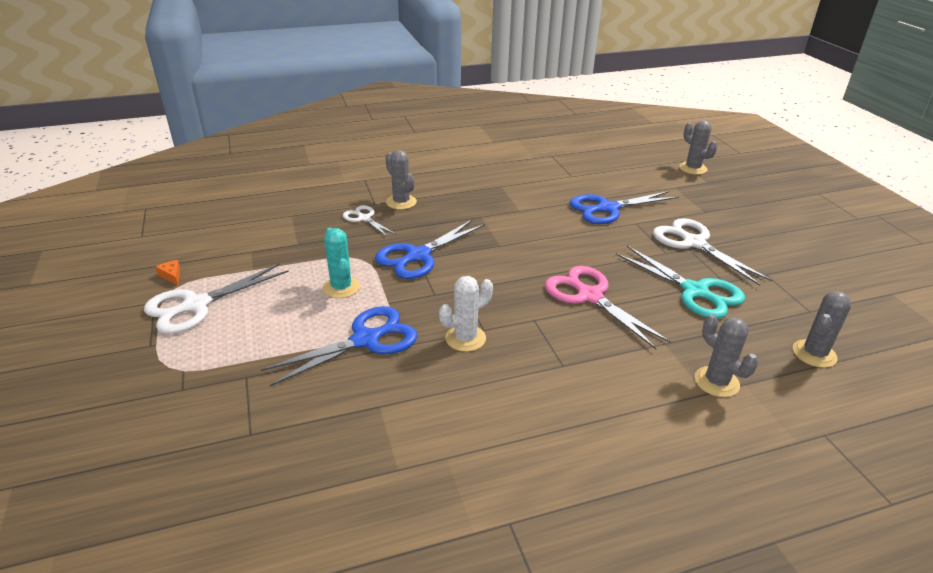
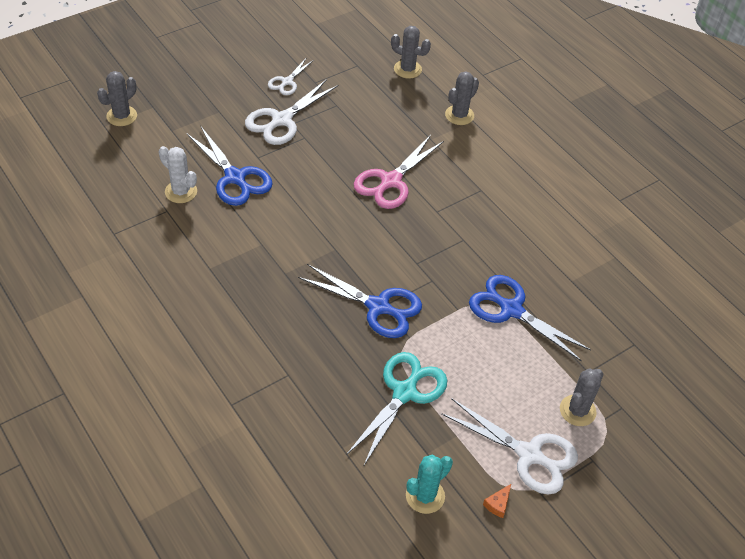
camera: 110 degrees left, 15 degrees up
(341, 287) = (452, 350): turquoise cactus -> turquoise cactus (425, 496)
(364, 218) = (324, 374): white scissors -> white scissors (287, 82)
(401, 202) = (277, 350): grey cactus -> grey cactus (577, 410)
(465, 338) = (479, 248): white cactus -> white cactus (181, 192)
(695, 291) = (357, 121): turquoise scissors -> turquoise scissors (405, 392)

